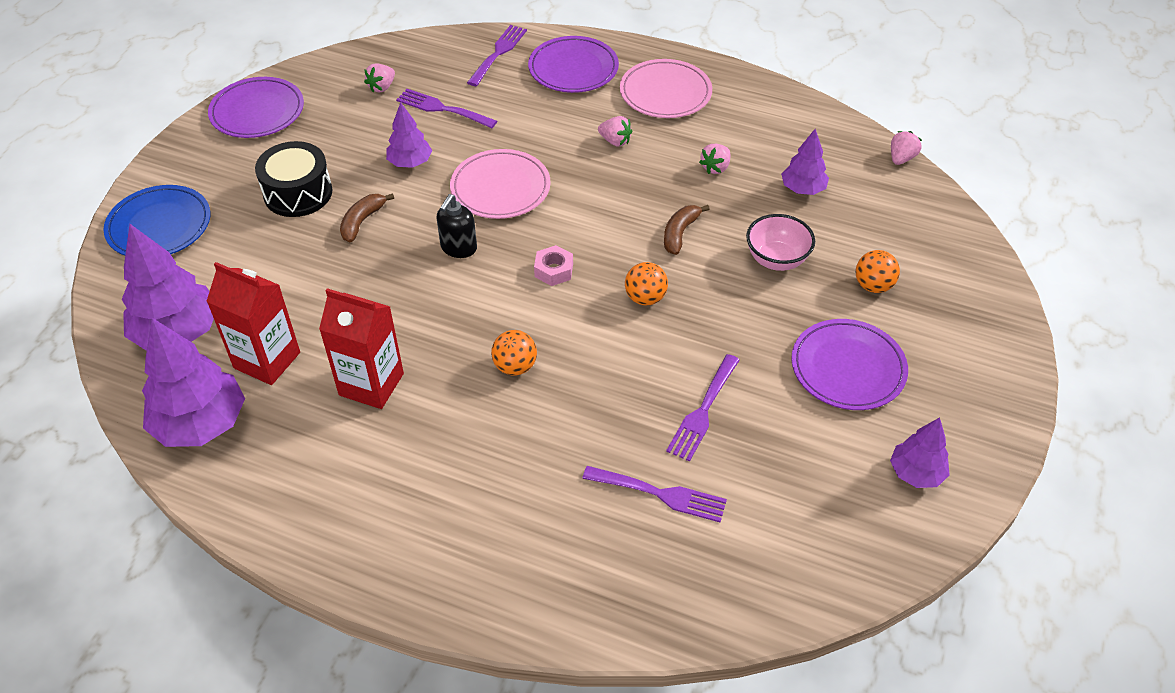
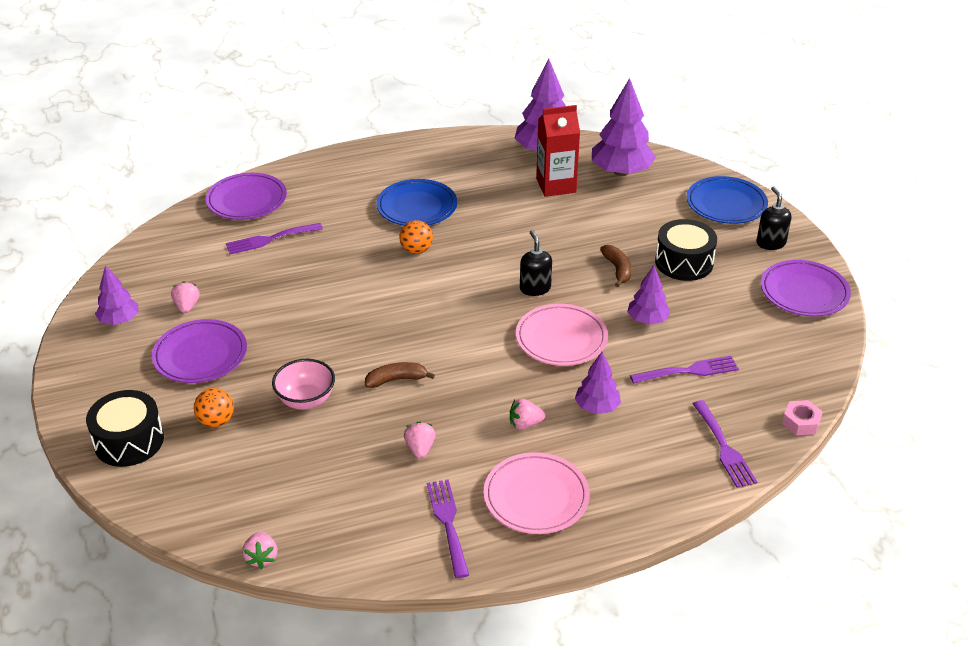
camera: 140 degrees right, 10 degrees down
(200, 165) = (770, 243): none -> black soap dispenser
(371, 384) = (485, 204): red carton -> none
(382, 87) = (759, 360): pink strawberry -> pink strawberry (187, 306)
(447, 432) = (417, 207): none -> blue plate
(554, 270) = (456, 309): pink nut -> pink nut (801, 422)
(573, 69) = (643, 472): purple plate -> purple plate (247, 200)
(645, 298) = (377, 325): orange ball -> none
(680, 233) = (396, 380): brown banana -> brown banana turned 90 degrees counterclockwise
(703, 411) = (279, 285): purple fork -> purple fork (448, 523)
(802, 189) = (330, 472): purple tree -> purple tree (597, 407)
(967, 311) = (129, 441): none -> black drum

